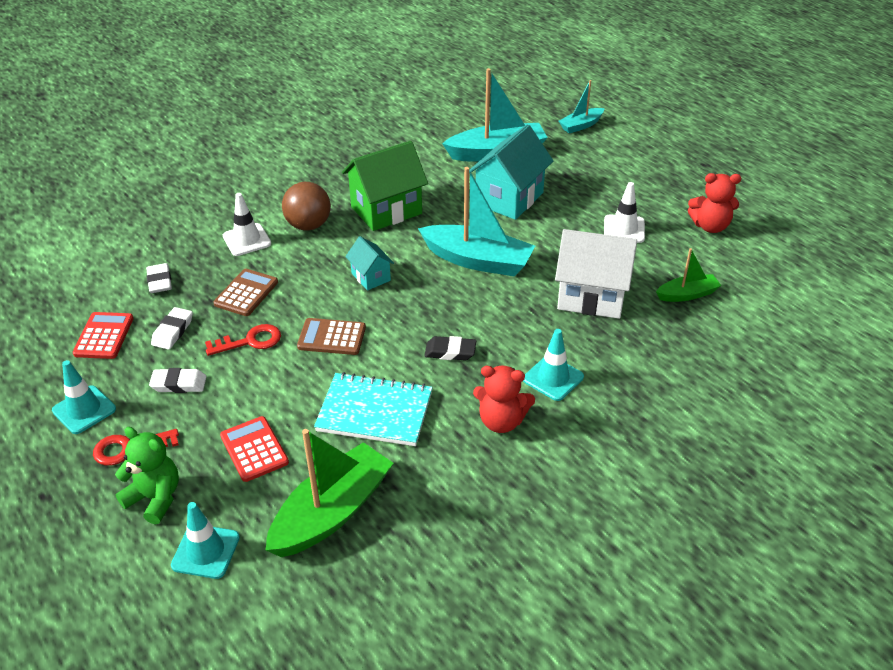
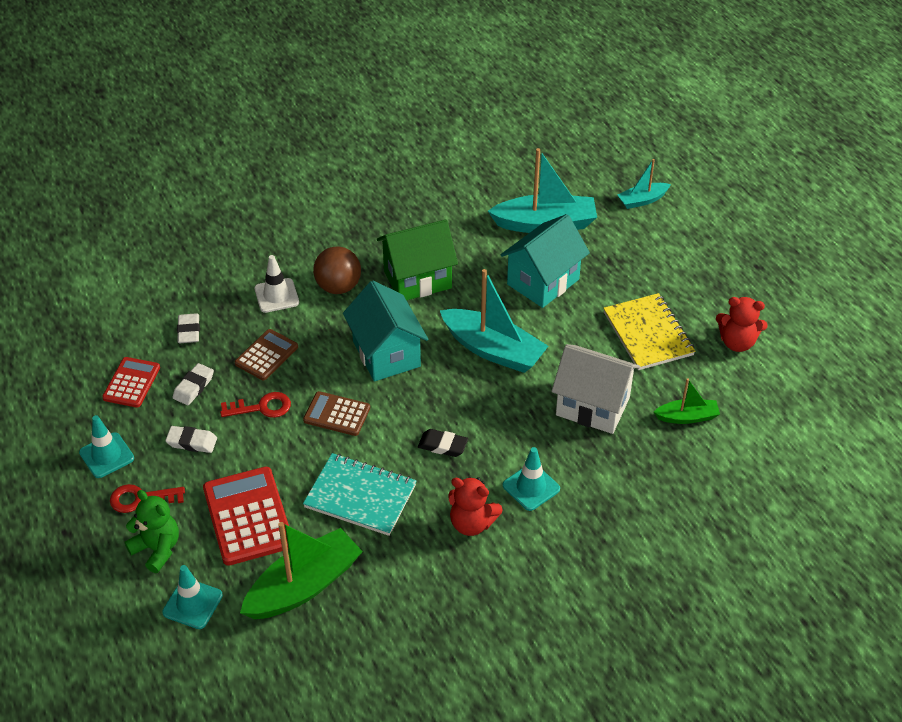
camera: 10 degrees right, 5 degrees up
(254, 449) = (248, 516): red calculator -> red calculator, size x1.64
(371, 277) = (386, 354): turquoise house -> turquoise house, size x1.90
(624, 229) = (648, 334): white traffic cone -> yellow notebook

